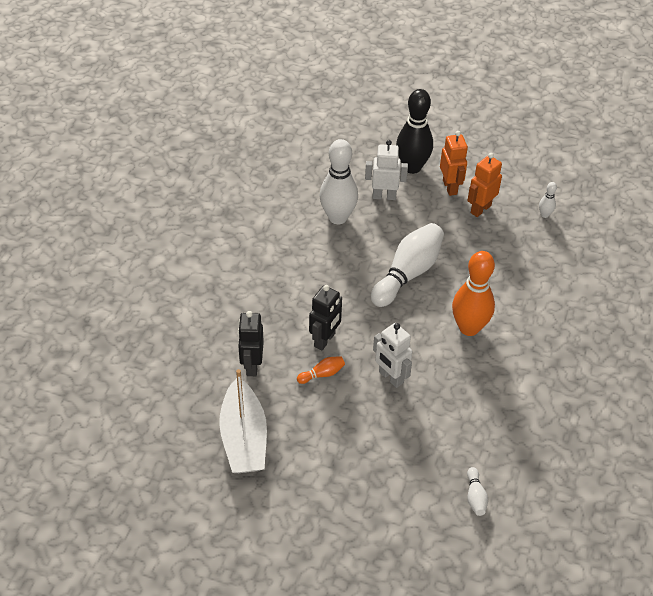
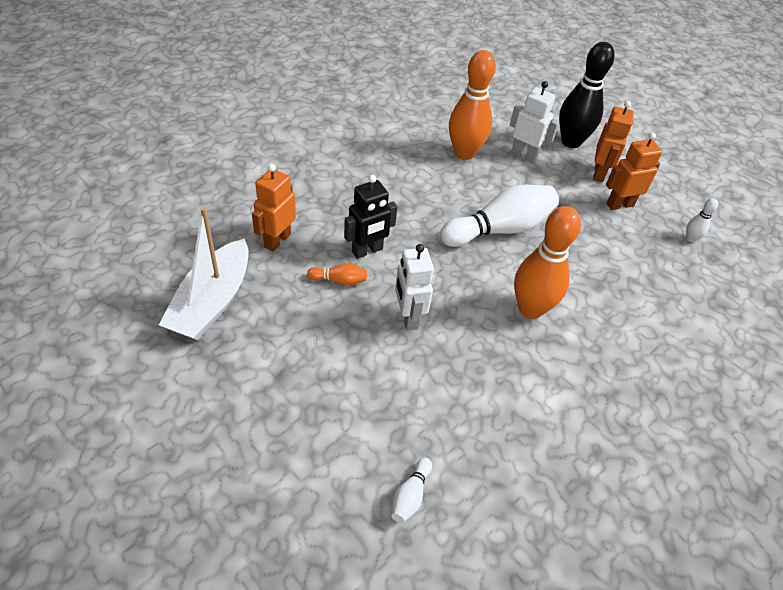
camera: 25 degrees right, 0 degrees up
(252, 365) = (277, 240): black robot -> orange robot
(338, 217) = (464, 153): white bowling pin -> orange bowling pin

